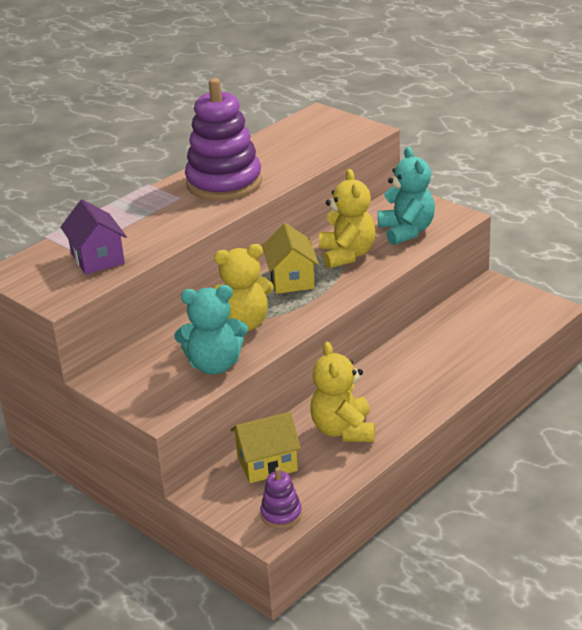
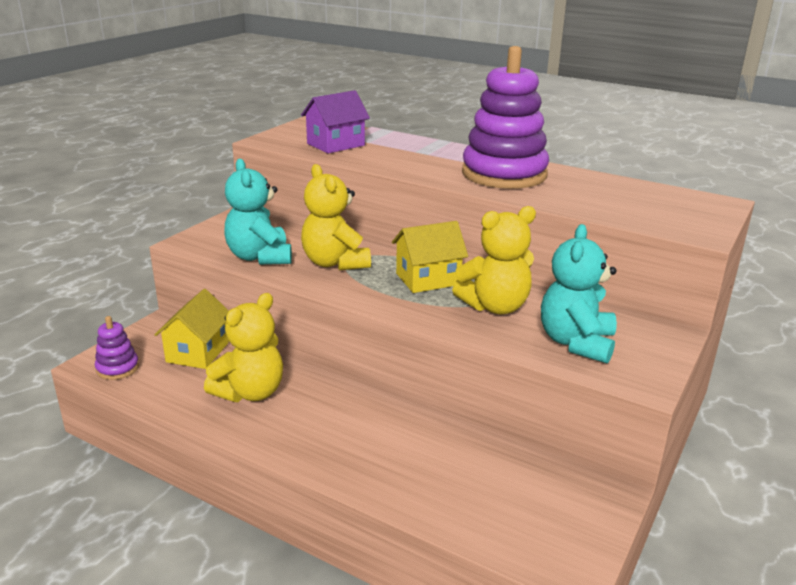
camera: 75 degrees right, 5 degrees down
(267, 464) = (198, 352): yellow house -> yellow house turned 45 degrees clockwise
(343, 430) = (250, 392): yellow teddy bear -> yellow teddy bear turned 150 degrees clockwise
(406, 231) = (576, 343): turquoise teddy bear -> turquoise teddy bear turned 135 degrees clockwise

